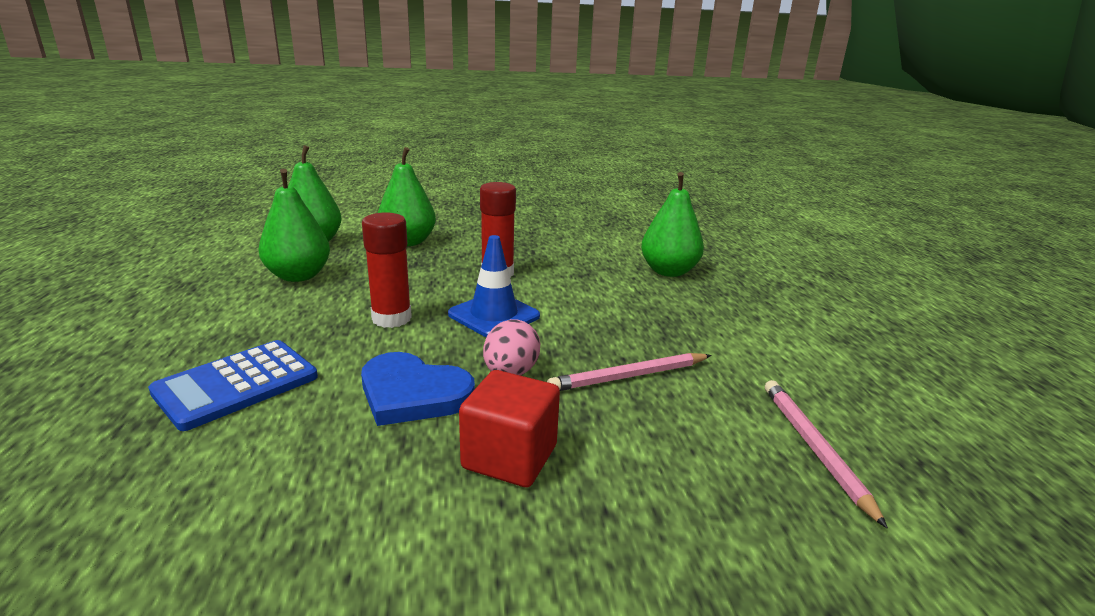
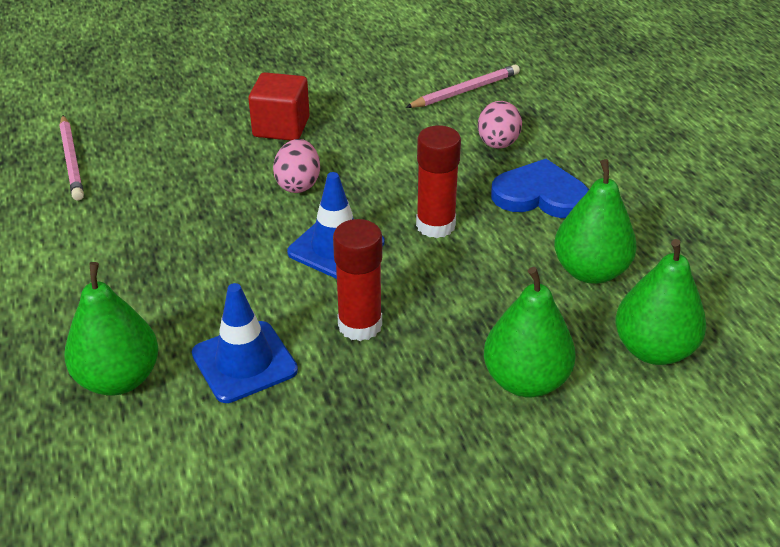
camera: 170 degrees right, 15 degrees up
(236, 384) = (498, 144): blue calculator -> pink egg
(413, 393) = (366, 156): blue heart -> blue heart (540, 195)
(583, 268) = (244, 362): none -> blue traffic cone
(629, 376) = (197, 196): pink pencil -> pink pencil (465, 91)

